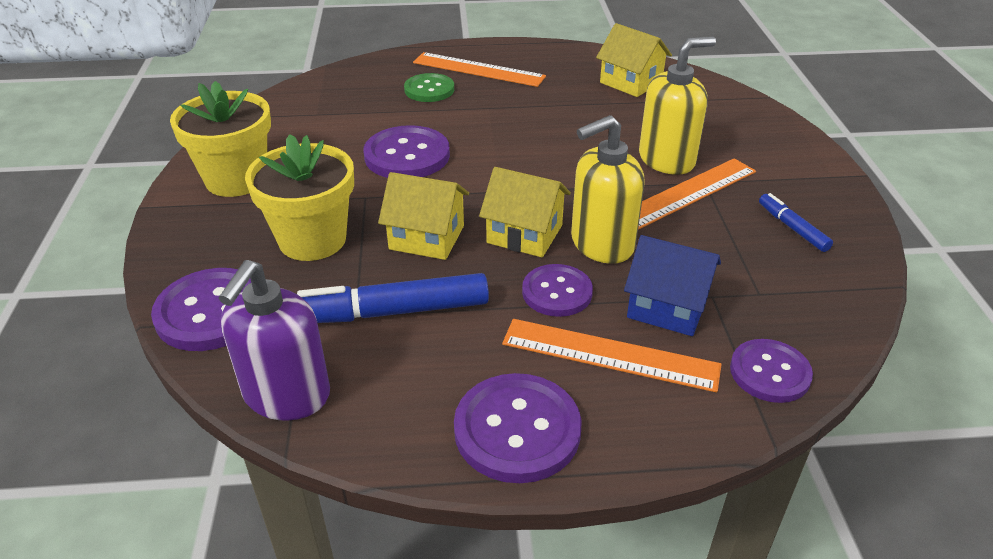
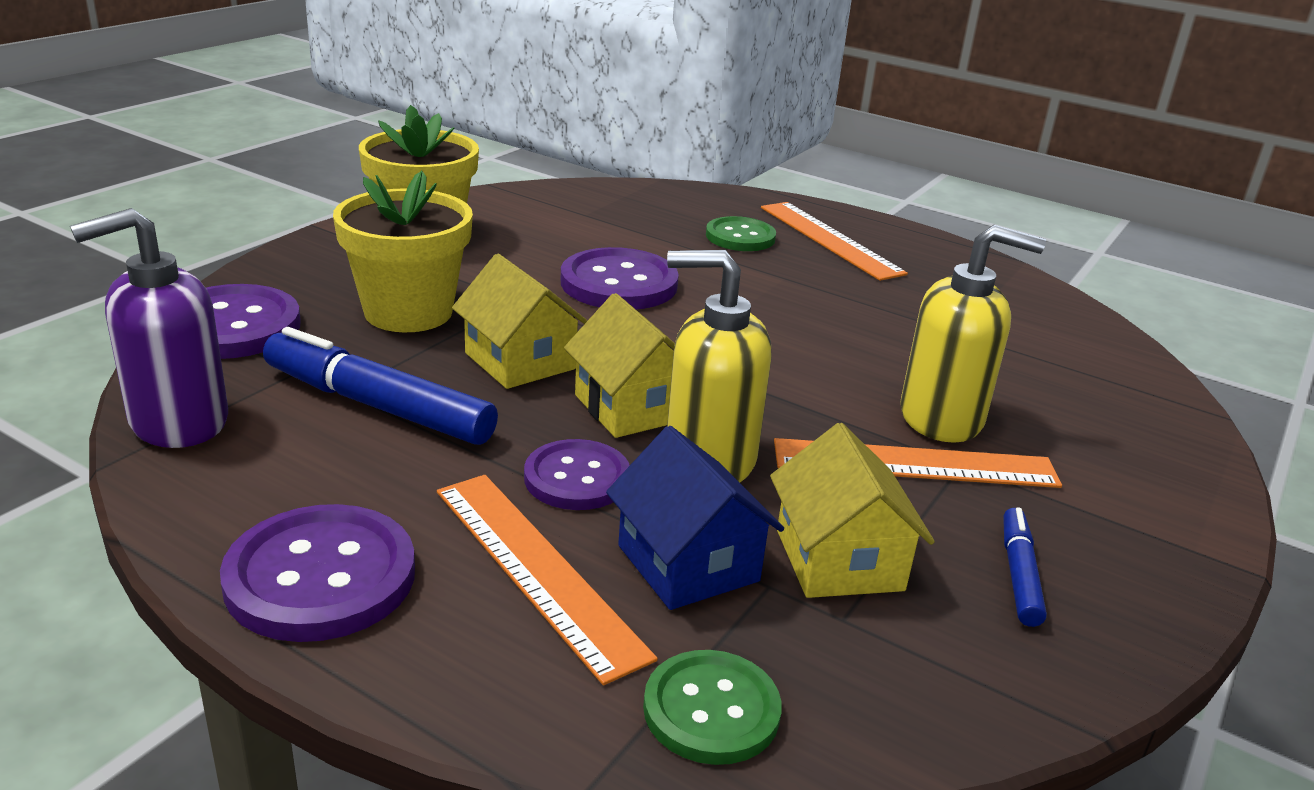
camera: 35 degrees right, 10 degrees down
(630, 82) = (1020, 322): yellow house -> yellow house (839, 560)
(769, 372) = (711, 710): purple button -> green button

